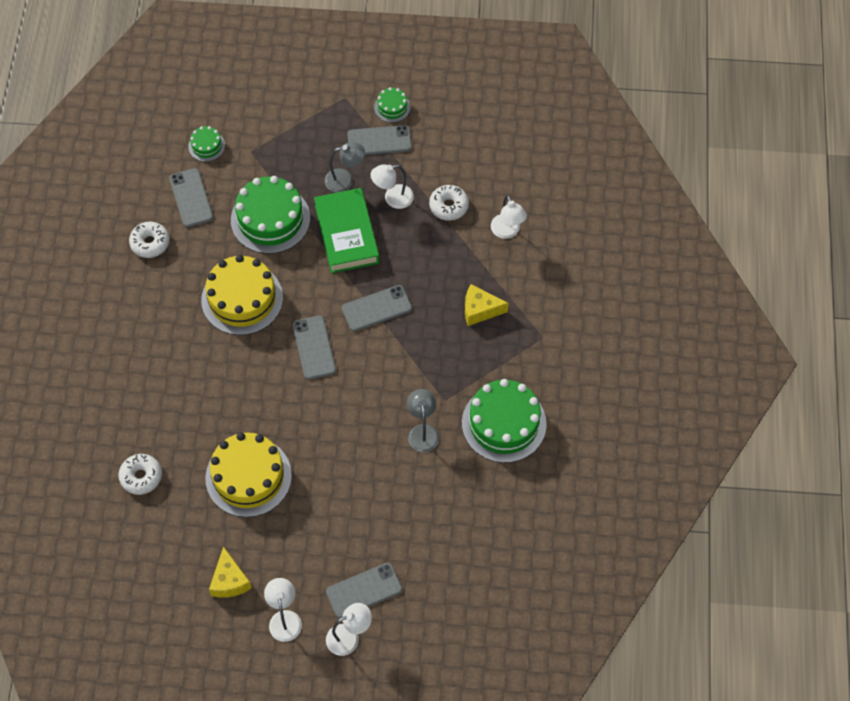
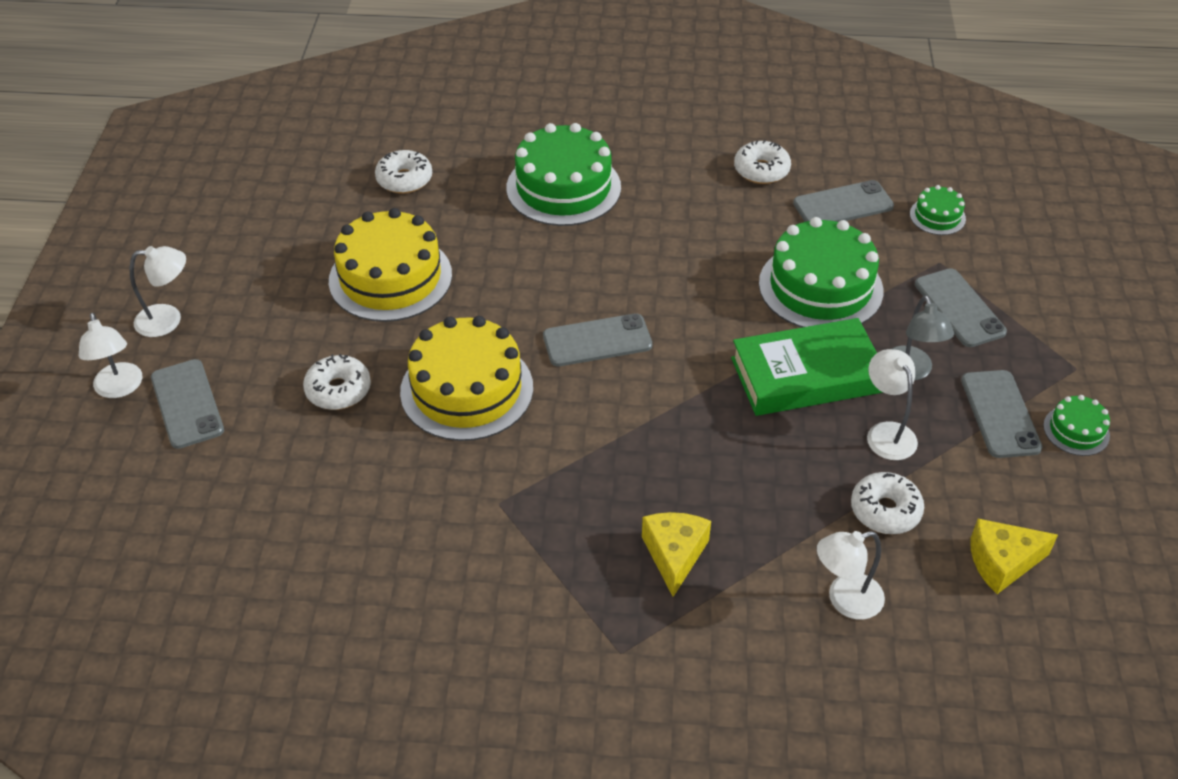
camera: 90 degrees right, 15 degrees down
(229, 581) = (238, 265): yellow cheese -> yellow cheese (1002, 562)
(242, 299) = (678, 262): yellow cake -> yellow cake (467, 389)
(353, 498) = (338, 390): none -> white donut
(376, 308) = (670, 414): grey phone -> grey phone (959, 308)
(422, 431) = (442, 473): grey lamp -> none
(504, 423) = (447, 587): green cake -> green cake (563, 187)

